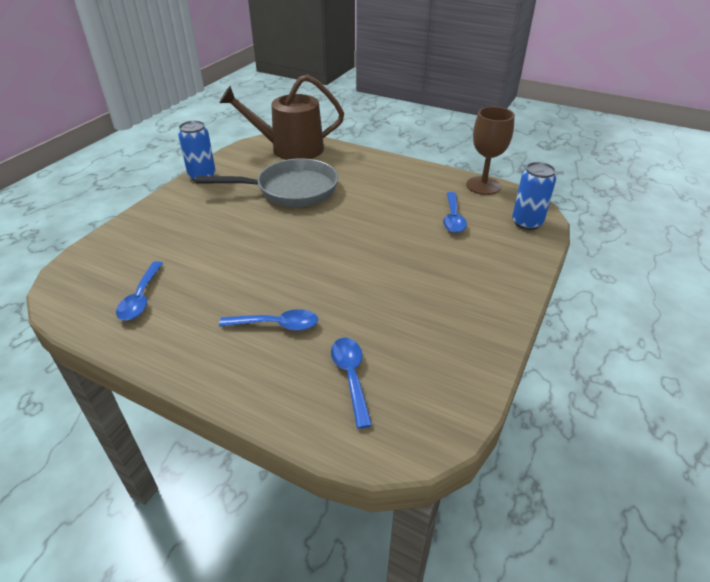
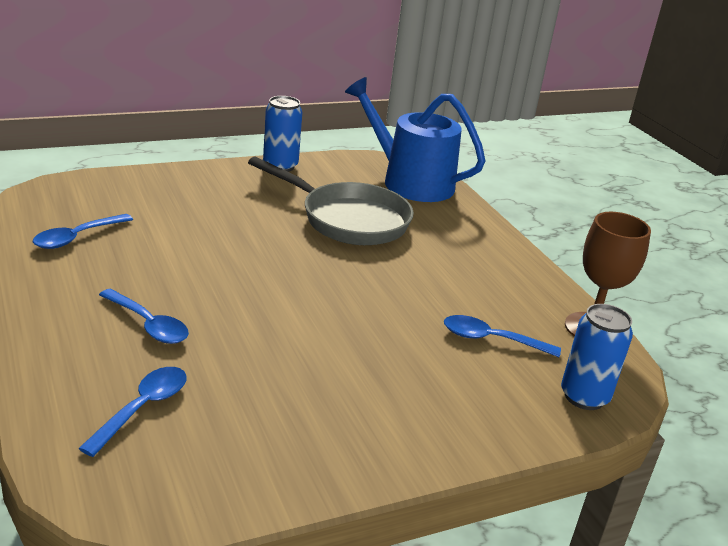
camera: 35 degrees right, 10 degrees down
(290, 149) = (410, 182): brown watering can -> blue watering can
(453, 218) = (491, 339): blue spoon -> blue spoon turned 60 degrees clockwise

